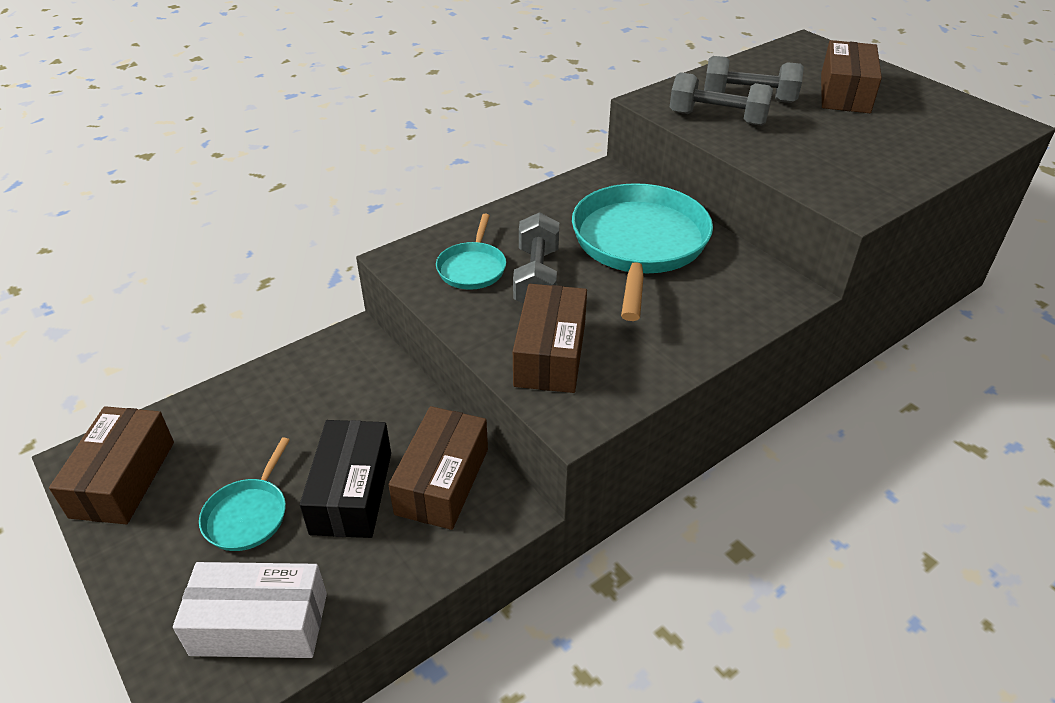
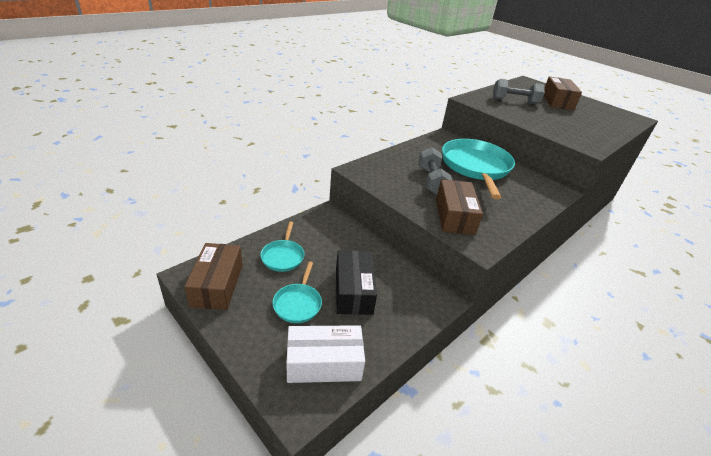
camera: 10 degrees left, 5 degrees down
(442, 481) = (401, 285): brown box -> none
(472, 268) = (396, 175): turquoise pan -> turquoise pan (283, 256)
(717, 118) = (504, 108): grey dumbbell -> none

